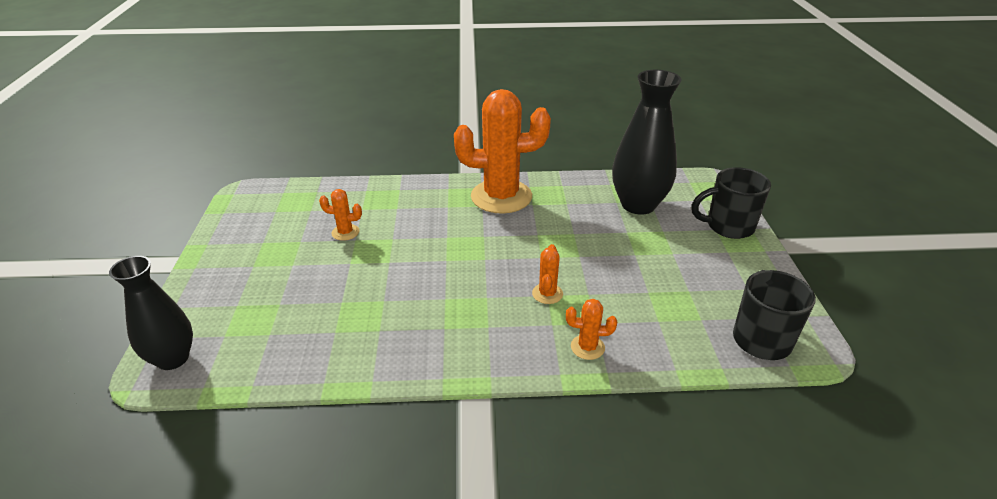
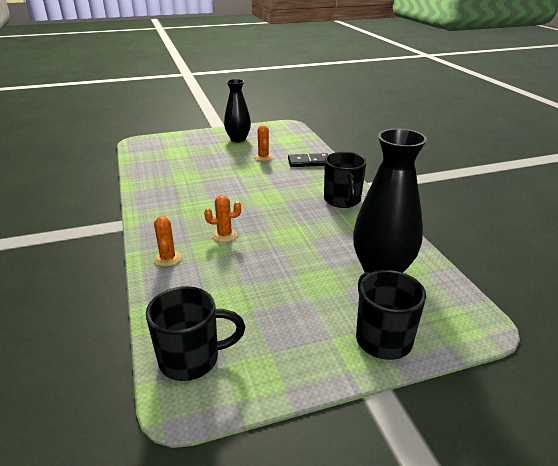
camera: 75 degrees right, 5 degrees down
(173, 358) = (146, 143): black vase -> black vase (238, 139)
(388, 199) = (309, 162): none -> black domino
(501, 197) = (342, 201): orange cactus -> black mug

